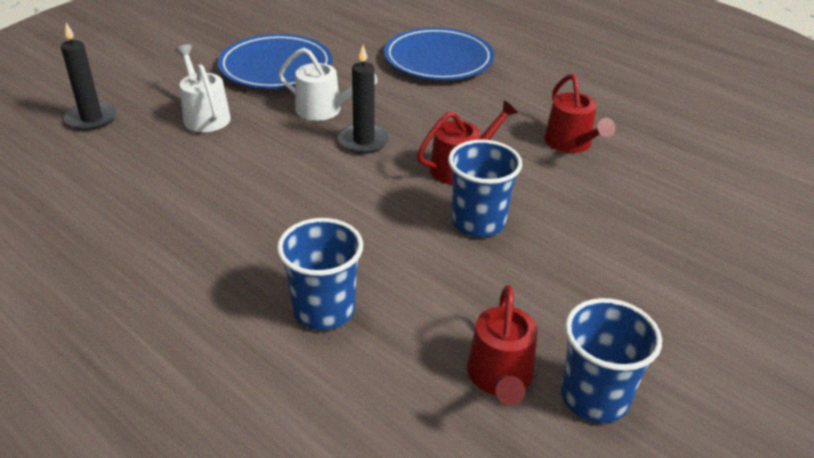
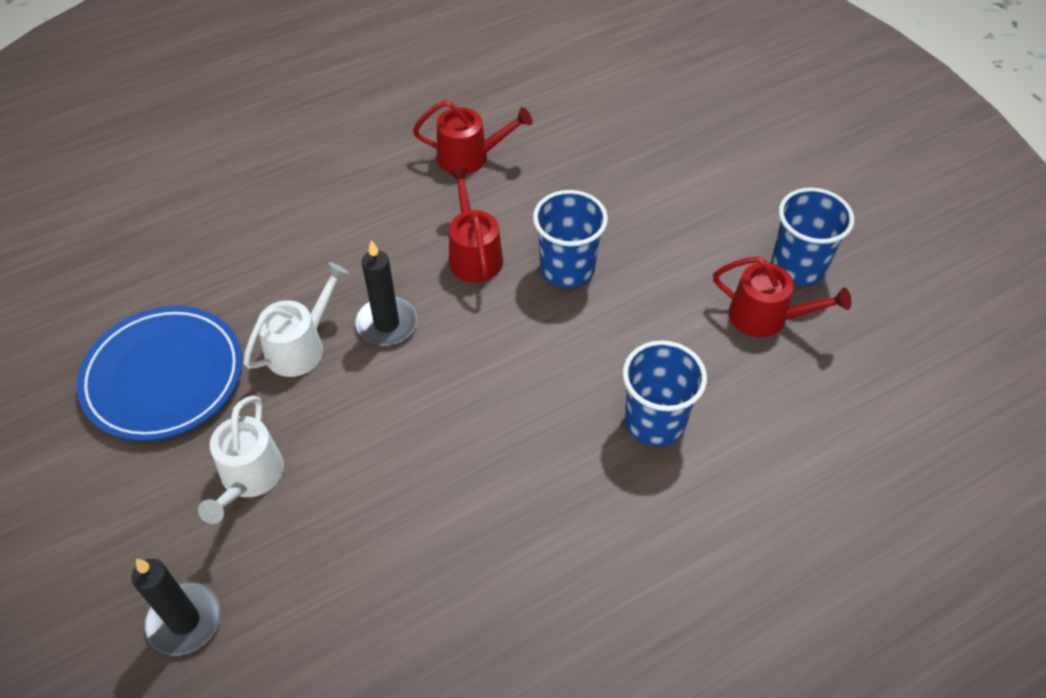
camera: 70 degrees left, 15 degrees up
(205, 116) = (249, 478): white watering can -> white watering can turned 75 degrees counterclockwise
(438, 60) = (243, 207): blue plate -> none

